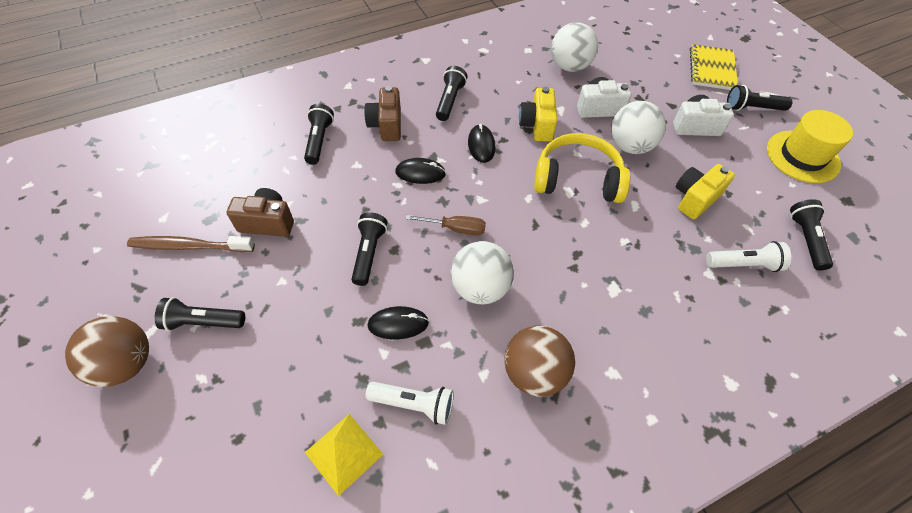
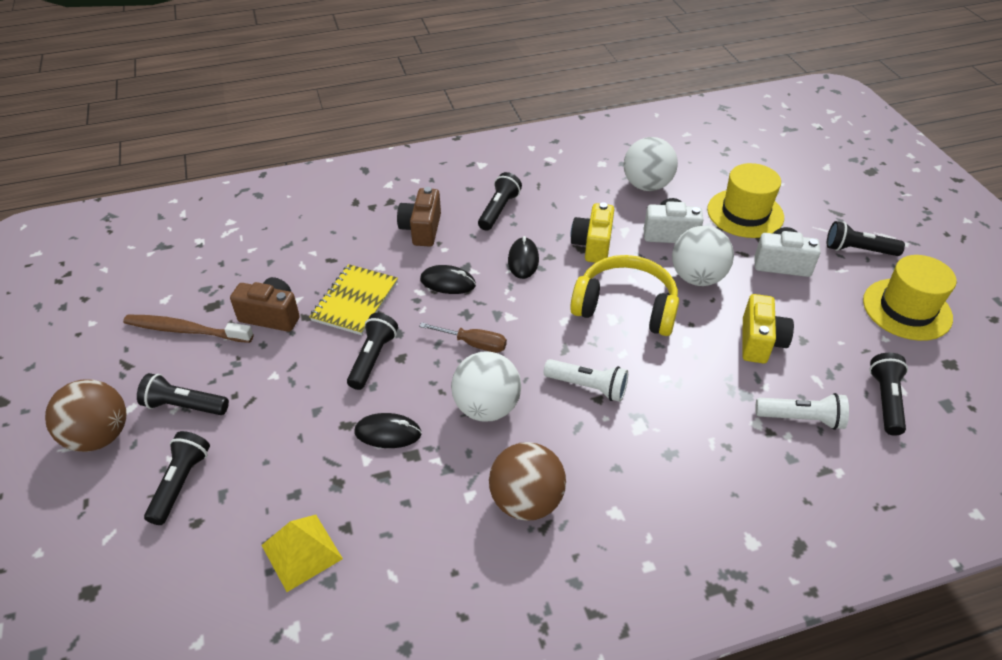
camera: 10 degrees right, 10 degrees down
(319, 140) = (344, 238): black flashlight -> black flashlight (180, 483)
(414, 404) = (387, 514): white flashlight -> white flashlight (588, 386)
(655, 84) = (745, 213): none -> yellow hat
(695, 199) = (760, 342): yellow camera -> yellow camera turned 135 degrees clockwise
(712, 69) = (819, 202): yellow notebook -> yellow notebook (355, 301)

